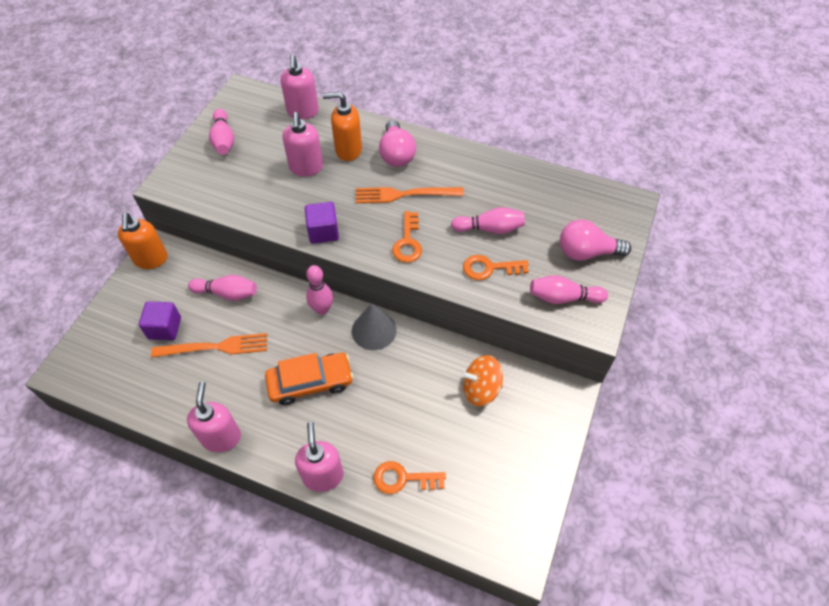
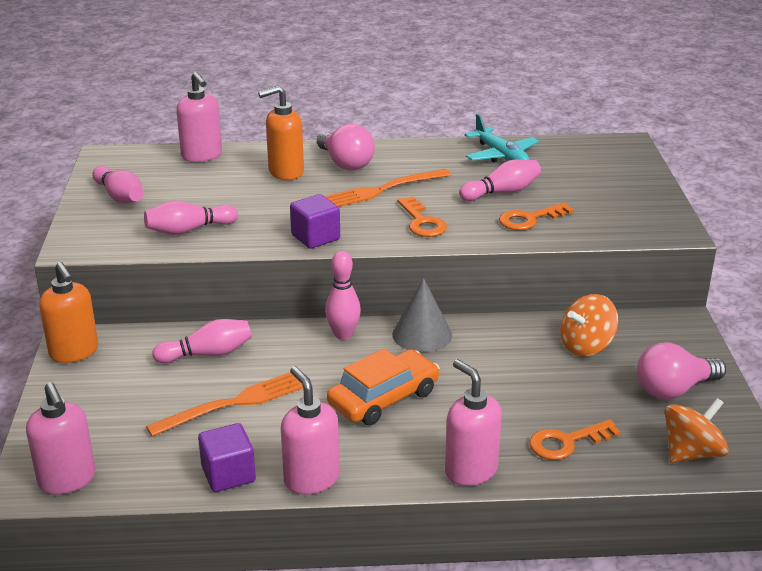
camera: 25 degrees left, 25 degrees down
(165, 328) = (147, 407): purple cube -> purple cube (228, 474)
(306, 168) = (247, 195): pink soap dispenser -> pink soap dispenser (67, 480)
(483, 529) = (691, 453): none -> orange spinning top
(518, 184) = (501, 156): none -> turquoise plane
(563, 297) = (625, 220): pink bowling pin -> pink bowling pin (189, 230)
(586, 252) = (617, 185): pink light bulb -> pink light bulb (673, 389)

